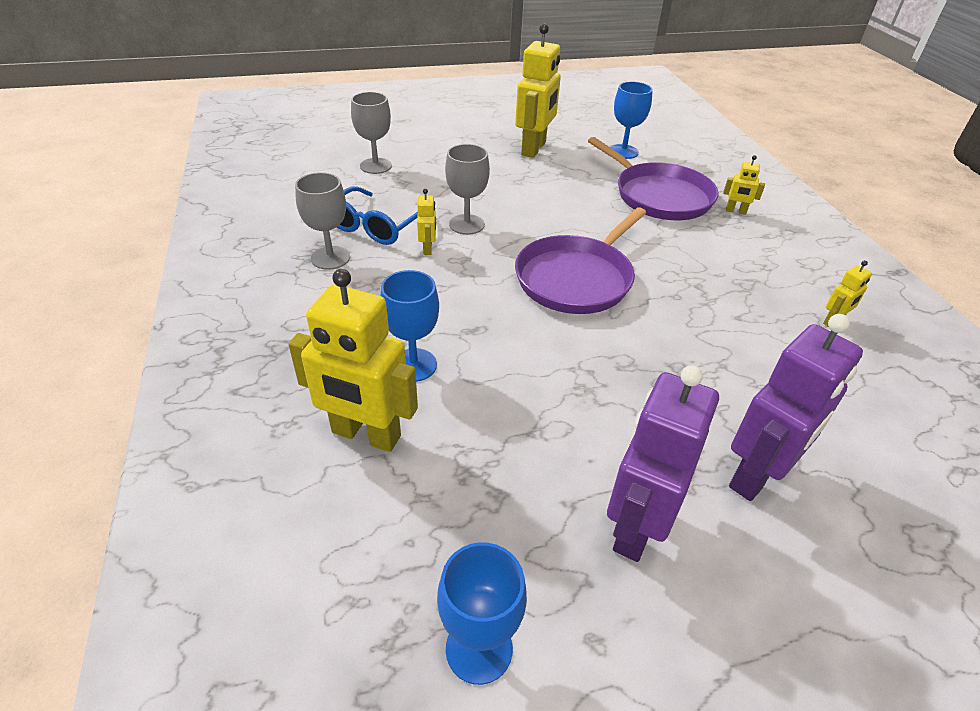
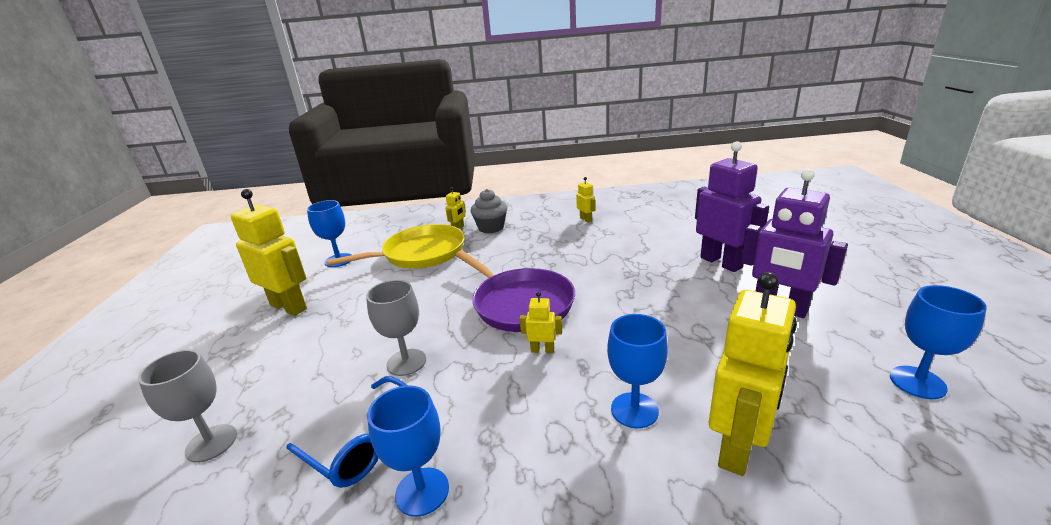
camera: 75 degrees left, 15 degrees down
(330, 258) = (422, 491): grey goblet -> blue goblet
(428, 249) = (439, 394): yellow robot -> yellow robot (542, 350)
(659, 196) = (420, 253): purple pan -> yellow pan
(753, 236) = (491, 227): none -> grey cupcake

